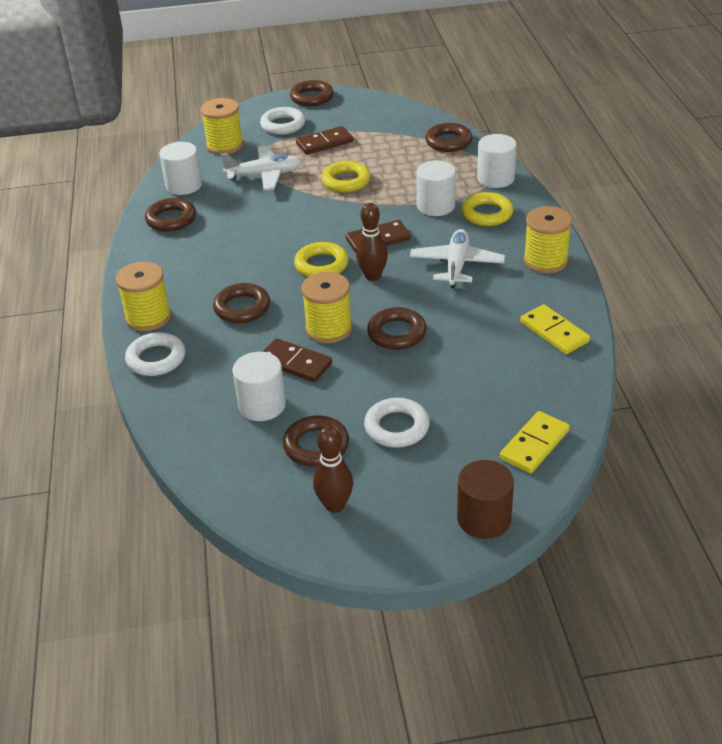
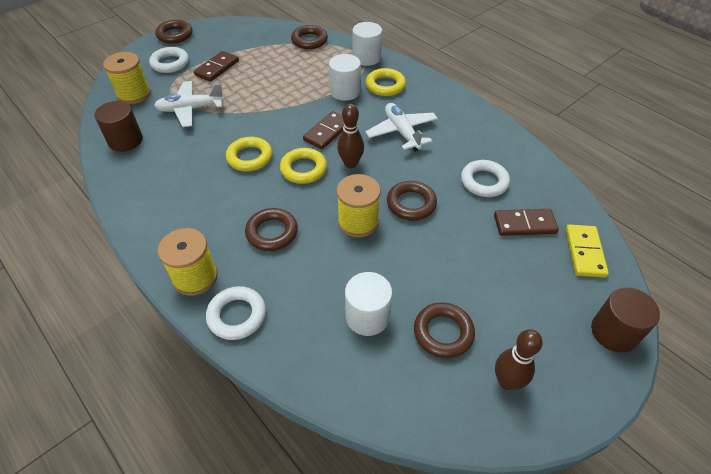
camera: 35 degrees left, 10 degrees up
(171, 219) = (139, 175): brown ring -> none
(184, 185) = (125, 140): white cylinder -> brown cylinder
(265, 175) = (190, 109): white plane -> white plane turned 150 degrees counterclockwise
(295, 363) = (359, 264): brown domino -> brown domino (524, 224)
(346, 181) = (261, 93): yellow ring -> yellow ring (249, 157)
(397, 427) = (485, 284): white ring -> white ring (484, 182)
(545, 261) = (455, 107): yellow spool -> none
(554, 332) = (511, 158): yellow domino -> none

